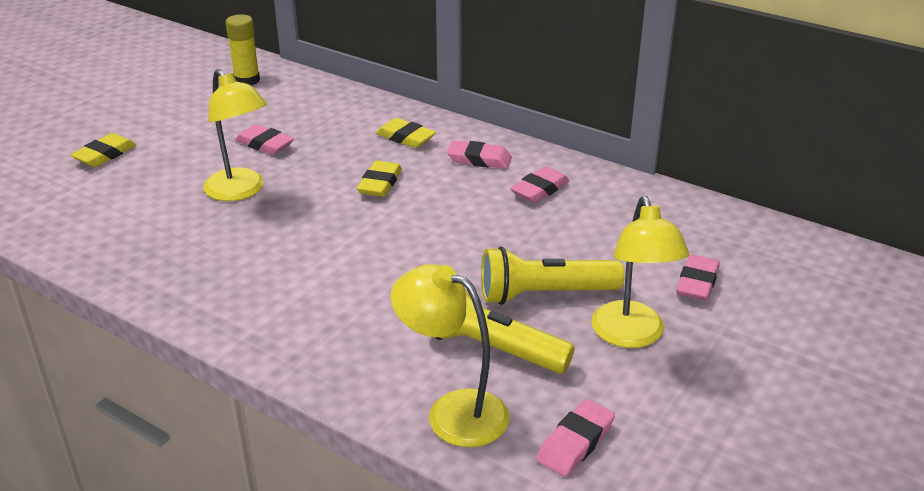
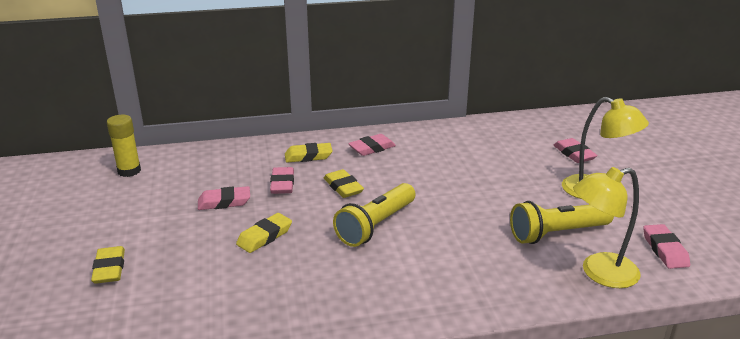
camera: 45 degrees left, 5 degrees down
(240, 191) = (264, 236): yellow lamp -> yellow eraser
(539, 190) = (431, 148): pink eraser -> pink eraser (282, 184)
(545, 294) = (529, 195): yellow flashlight -> yellow flashlight (376, 225)

